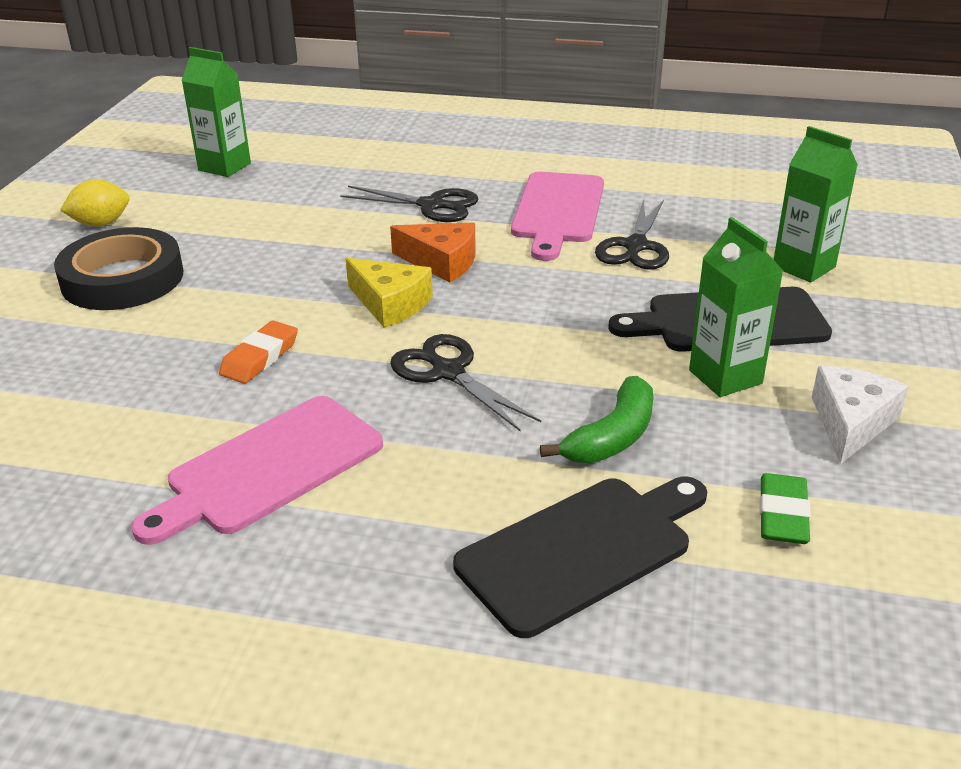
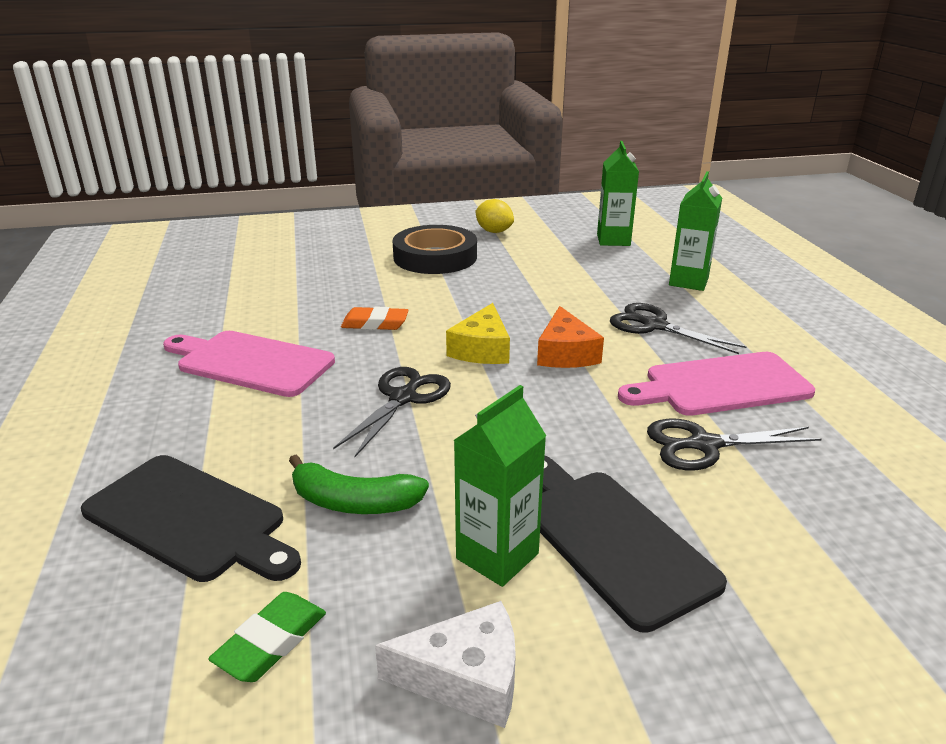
camera: 65 degrees right, 5 degrees down
(432, 205) = (654, 326): black scissors -> black scissors turned 135 degrees clockwise
(782, 515) = (271, 641): green eraser -> green eraser turned 45 degrees counterclockwise
(803, 267) = (798, 581): green carton -> green carton (688, 281)

